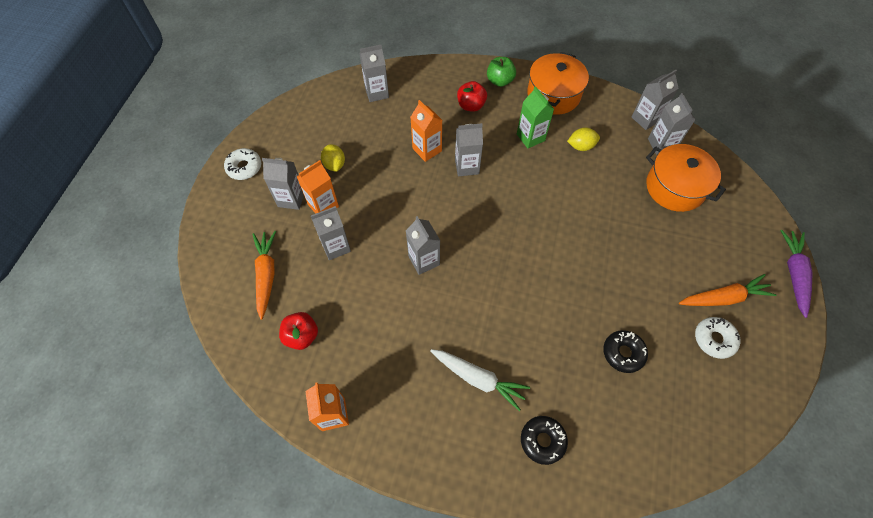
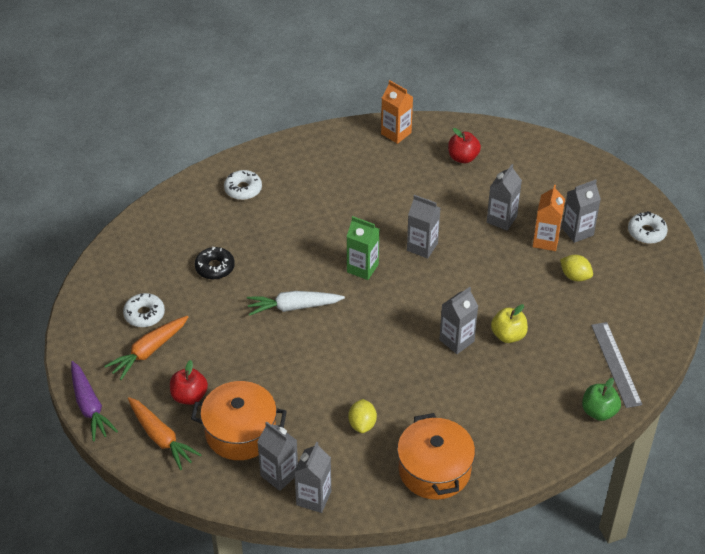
camera: 145 degrees right, 15 degrees down
(266, 275) = (531, 175): orange carrot -> orange carrot (161, 437)
(377, 93) = (616, 364): grey carton -> grey ruler
(427, 150) = (508, 335): orange carton -> yellow apple
(471, 106) = (509, 405): red apple -> red apple (189, 396)
(478, 378) = (314, 198): white carrot -> white carrot (293, 307)
(500, 81) = (506, 453): green apple -> green apple (599, 411)
(530, 137) = (420, 405): green carton -> green carton (362, 268)
(542, 440) = (243, 189): black donut -> white donut
(581, 146) = (362, 424): yellow lemon -> yellow lemon turned 45 degrees counterclockwise

